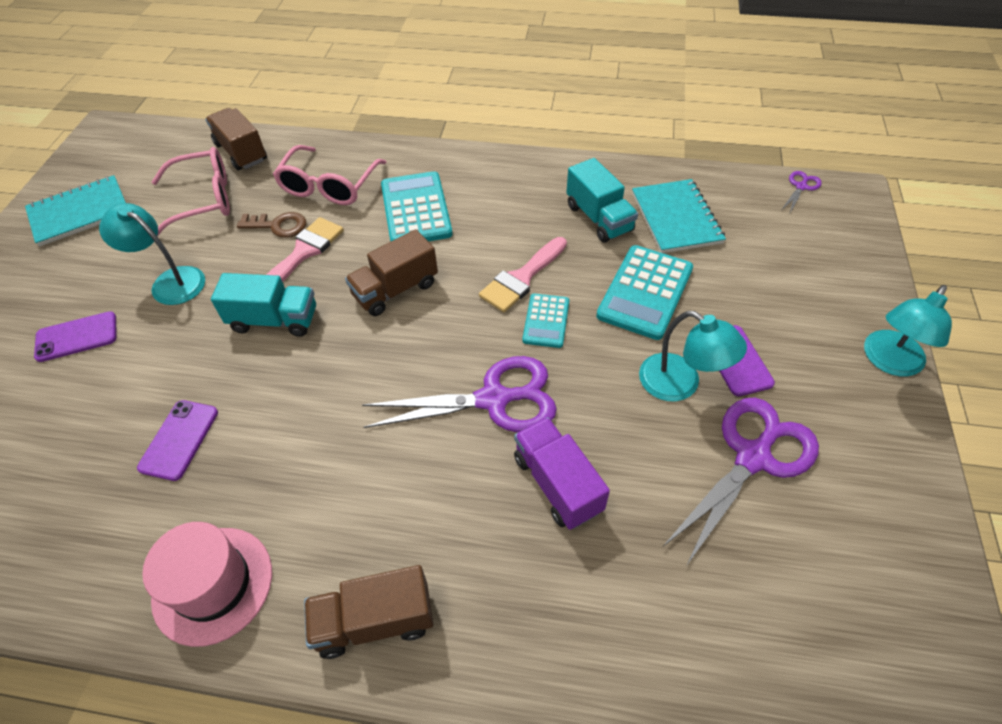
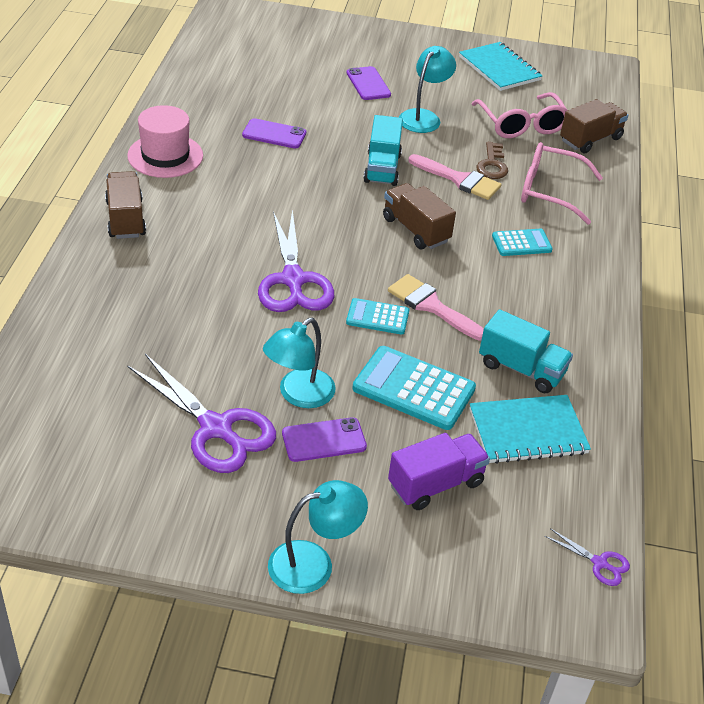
camera: 85 degrees right, 10 degrees down
(416, 210) = (521, 243): turquoise calculator -> turquoise calculator, size x0.58
(557, 484) = (210, 308): purple truck -> purple truck (436, 484)
(599, 218) = (521, 369): turquoise truck -> turquoise truck turned 120 degrees counterclockwise
(888, 362) = (314, 563): turquoise lamp -> turquoise lamp turned 120 degrees clockwise

